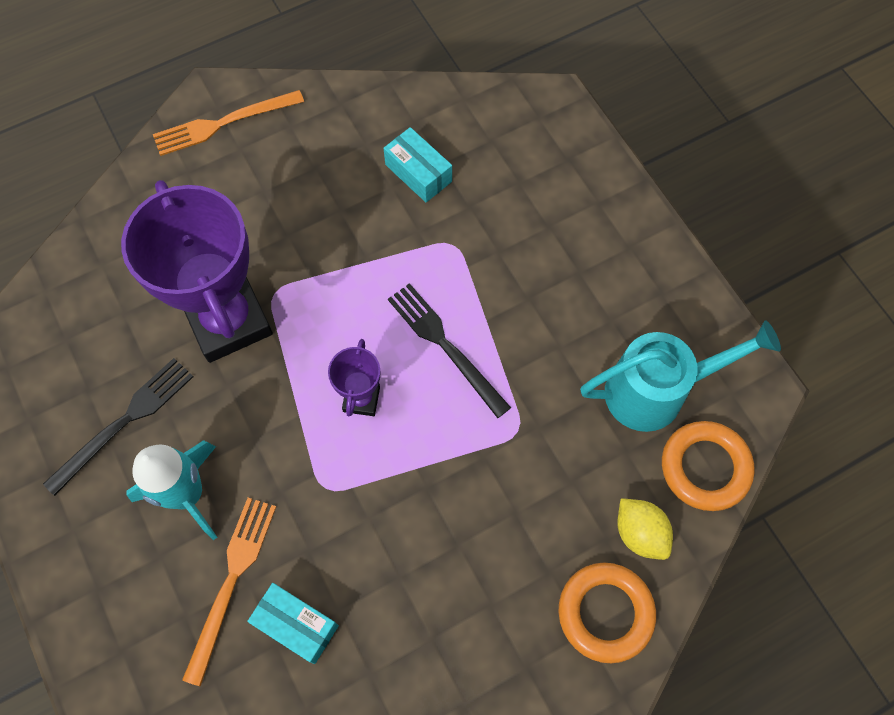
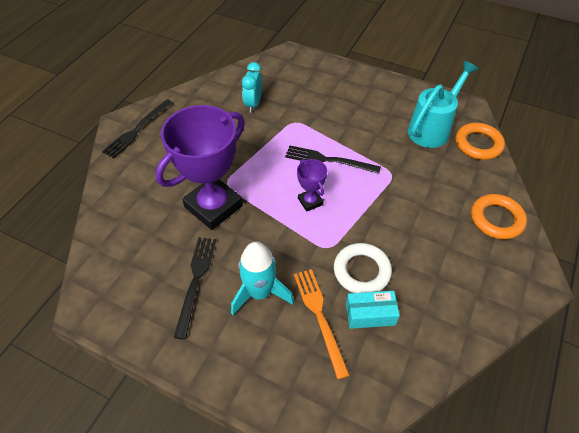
camera: 35 degrees left, 15 degrees down
(223, 123) = (137, 130): orange fork -> black fork
(229, 320) = (213, 206): purple trophy -> purple trophy turned 75 degrees counterclockwise
(339, 555) = (361, 271): none -> white ring
(418, 173) = (253, 104): turquoise box -> turquoise clock
(640, 533) = (478, 182): yellow lemon -> none

